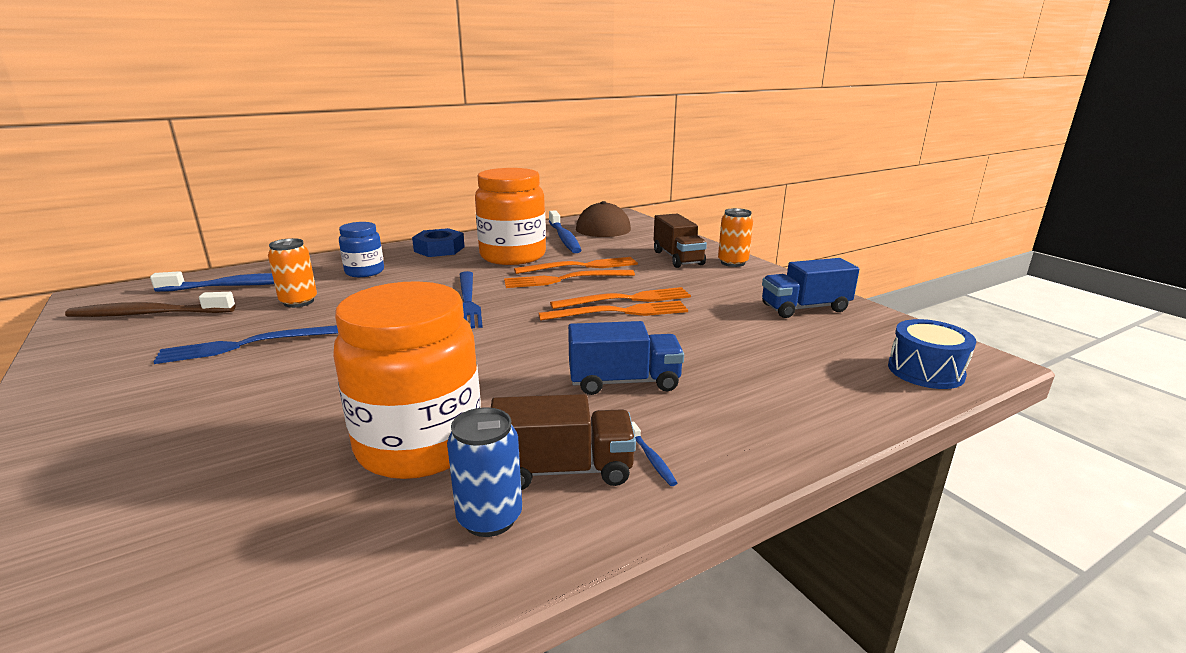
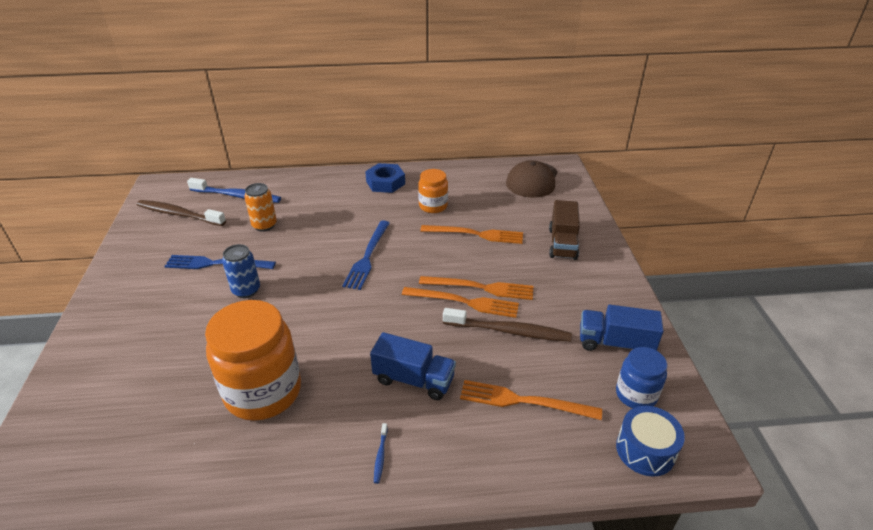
camera: 25 degrees right, 15 degrees up
(364, 272) = (320, 200): blue jar -> blue jar (636, 394)
(490, 518) = (266, 464): blue can -> blue can (246, 290)
(513, 256) = (433, 206): orange jar -> orange jar, size x0.53
(563, 470) = (325, 444): brown truck -> none
(564, 238) = (488, 190): blue toothbrush -> none
(564, 279) = (451, 248): orange fork -> orange fork (524, 401)
(692, 322) = (509, 331): none -> brown toothbrush
(732, 263) = (605, 263): orange can -> none

